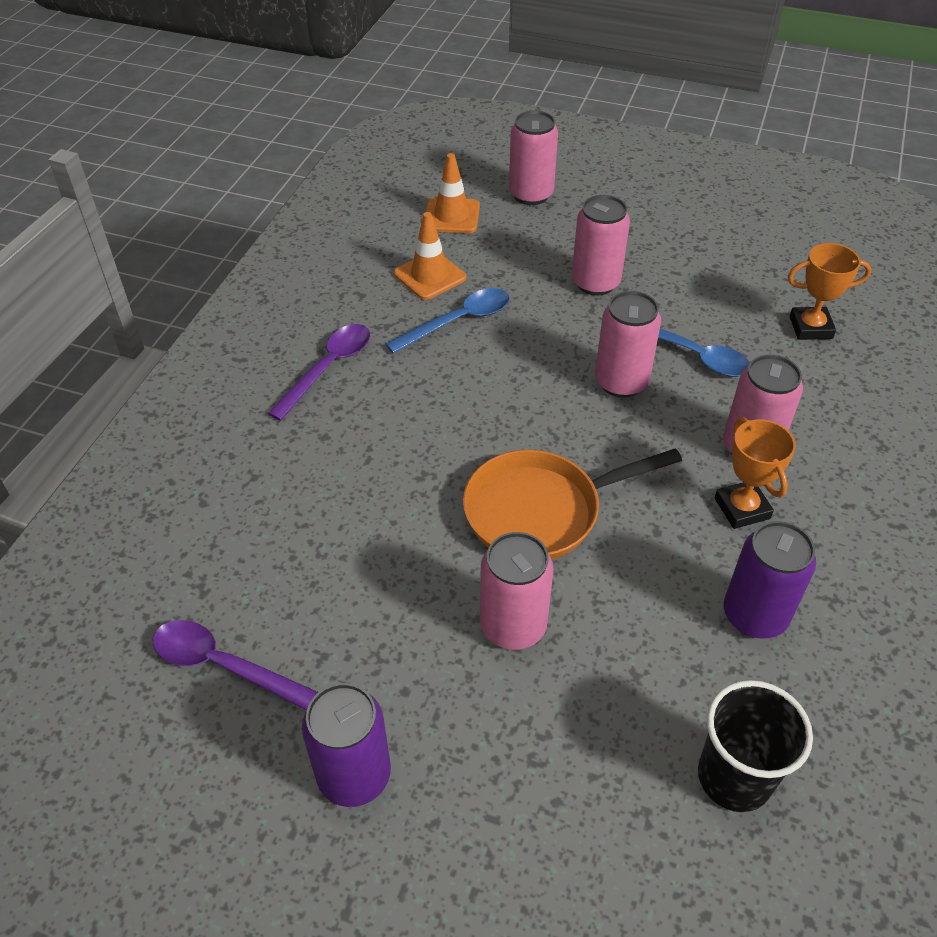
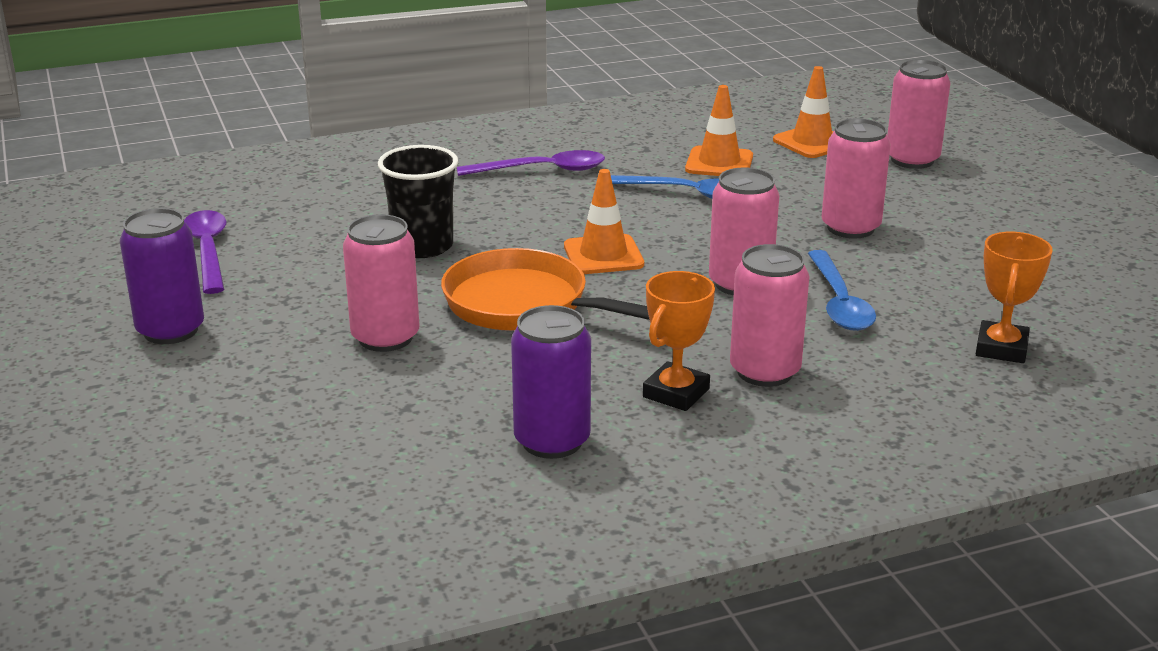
camera: 50 degrees right, 20 degrees down
(507, 422) = (603, 255): none -> orange traffic cone
(734, 777) = (355, 488): black cup -> black cup (423, 246)
(810, 327) = (1001, 348): orange trophy -> orange trophy turned 60 degrees clockwise

